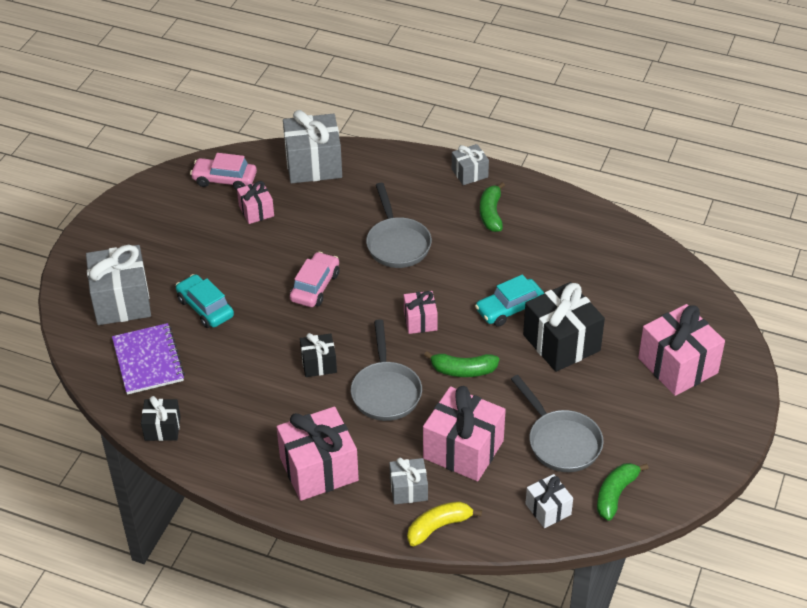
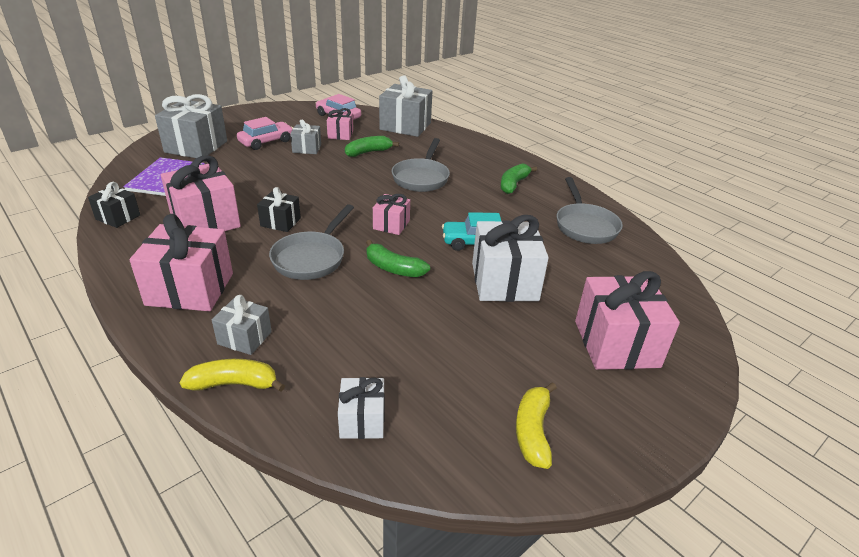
camera: 25 degrees right, 10 degrees down
(205, 308) = (243, 166): turquoise car -> none
(315, 287) = (333, 180): pink car -> pink car (266, 142)
(463, 449) = (331, 327): pink gift -> pink gift (205, 221)
(469, 173) = (516, 160): grey gift -> grey gift (307, 148)
(561, 343) = (504, 282): black gift -> white gift
(561, 441) = (435, 360): grey pan -> grey pan (585, 226)
(615, 494) = (453, 440): green banana -> green banana (368, 152)
(661, 464) = (533, 431): none -> yellow banana

